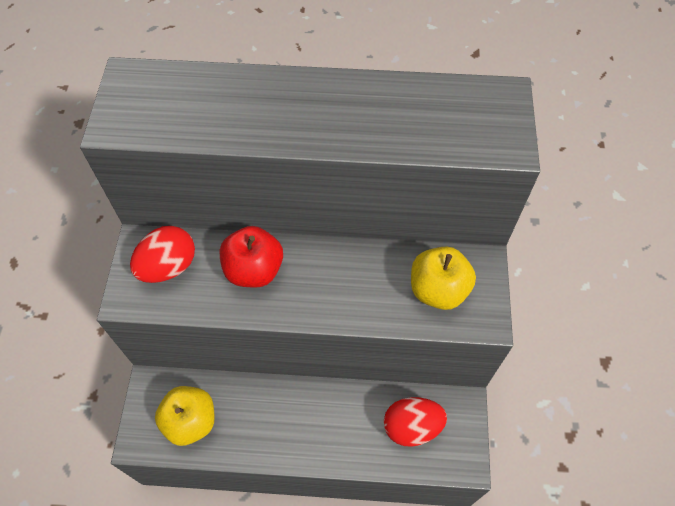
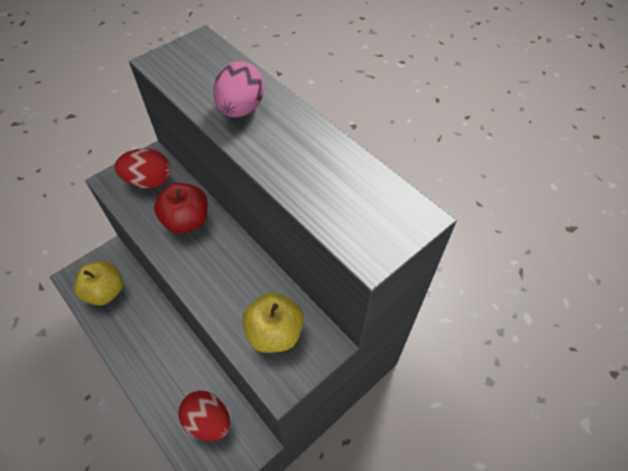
camera: 45 degrees right, 5 degrees down
(262, 112) = (241, 109): none -> pink egg

